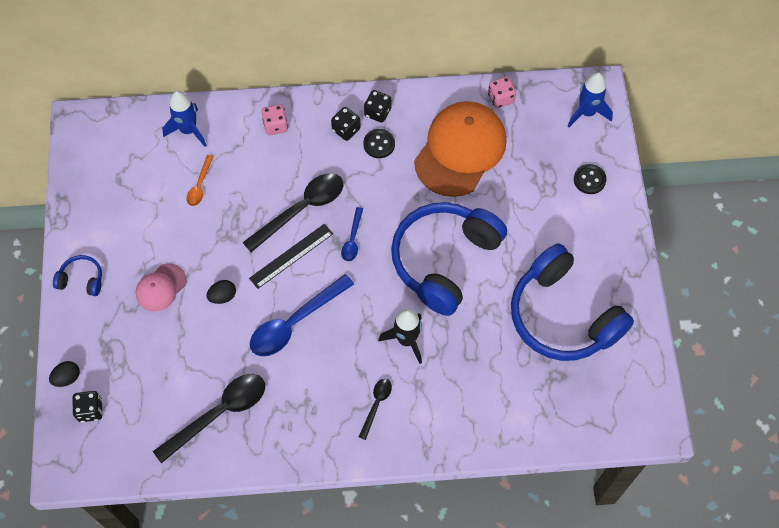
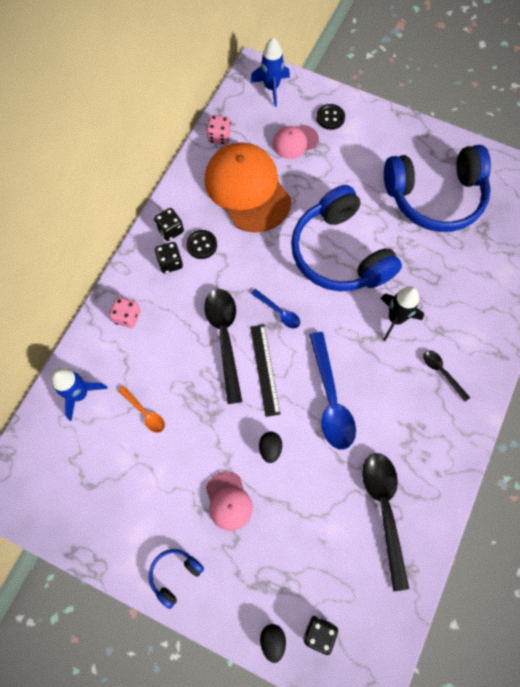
camera: 60 degrees left, 5 degrees up
(540, 163) = (295, 142): none -> pink cap

